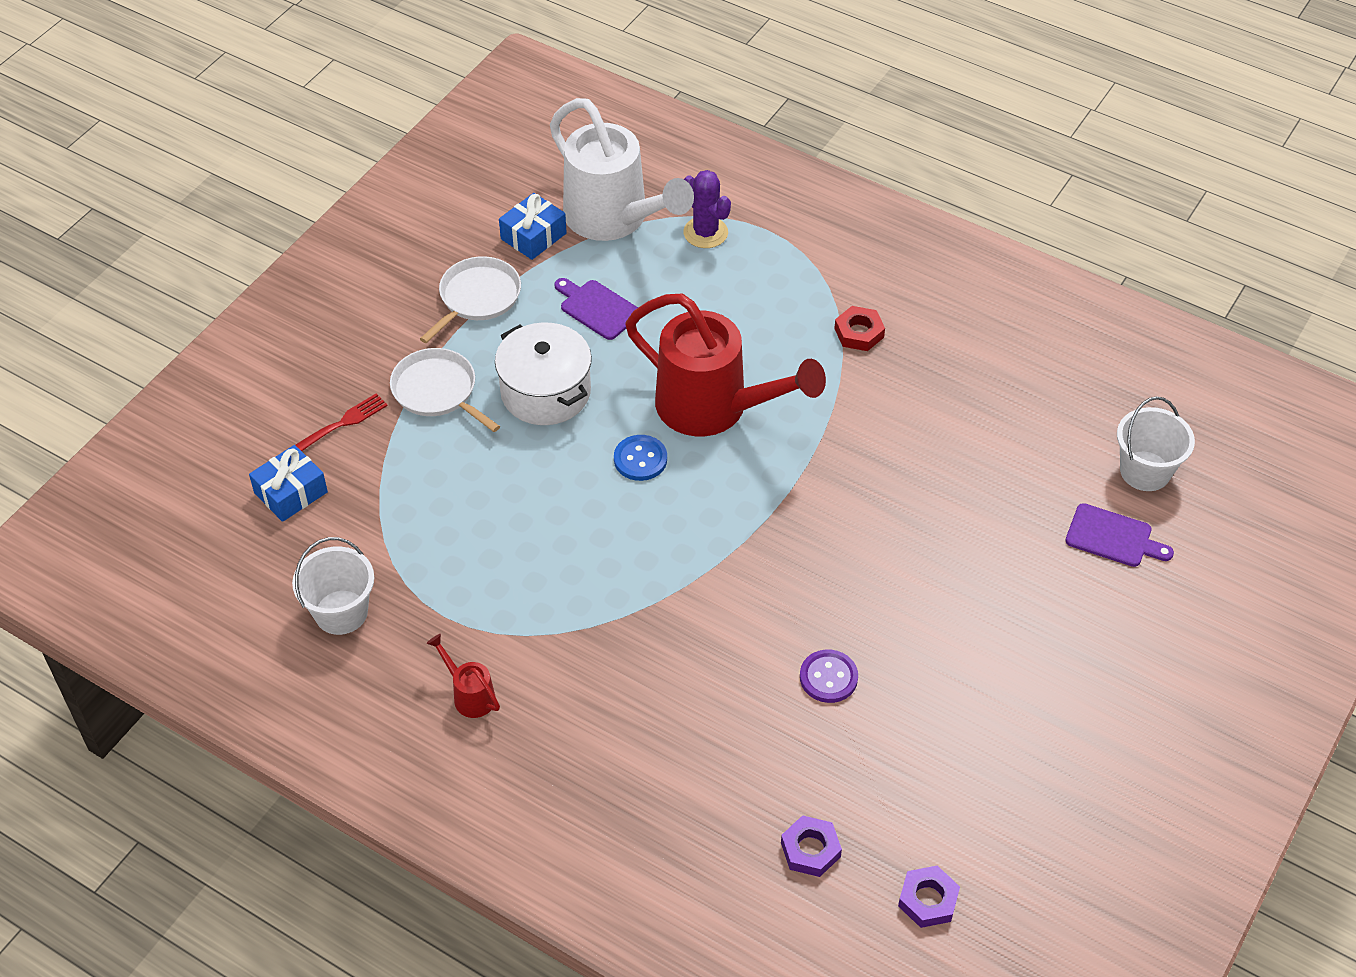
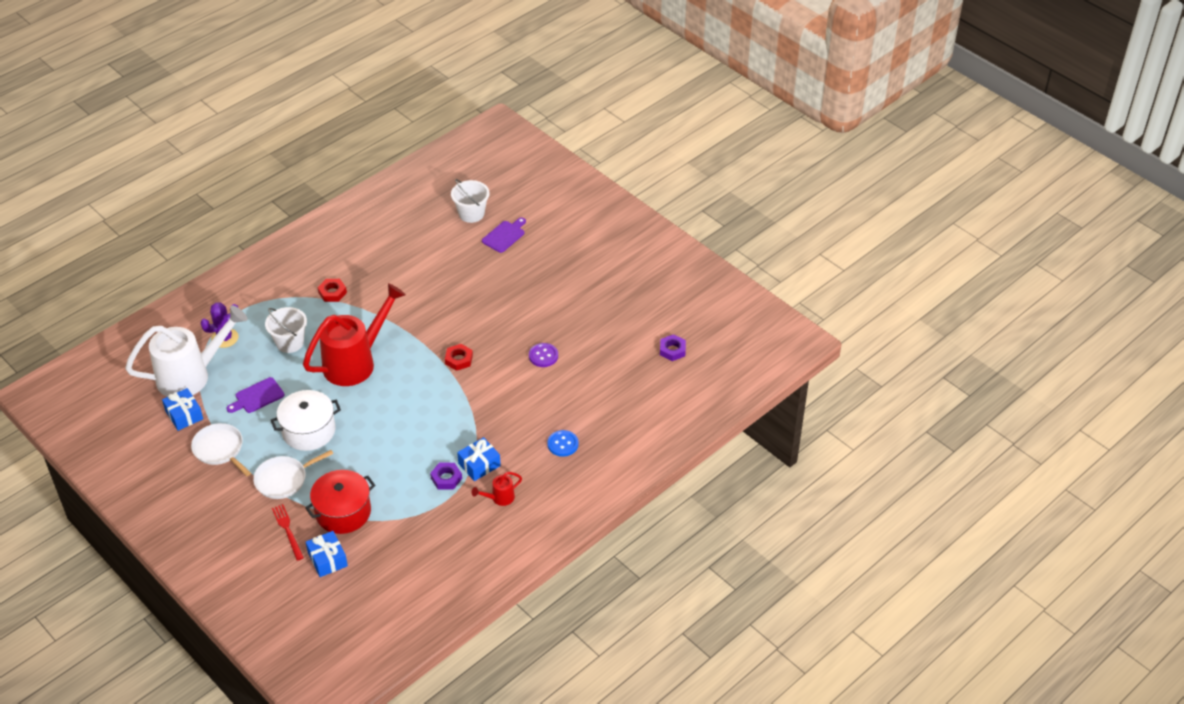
camera: 75 degrees left, 5 degrees down
(341, 612) = (423, 546): white bucket -> white bucket (290, 342)
(389, 485) = (343, 512): none -> red pot
(537, 645) = (479, 465): none -> blue gift
(640, 459) = (376, 399): blue button -> blue button (562, 444)
(771, 550) = (459, 359): none -> red nut
(810, 850) = (634, 384): purple nut -> purple nut (446, 478)

